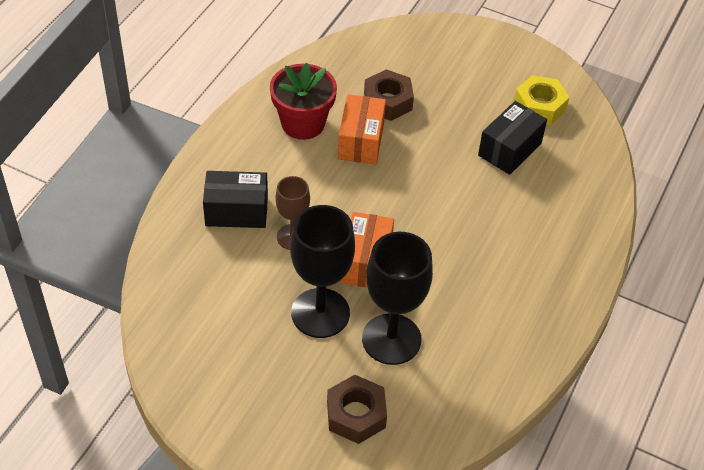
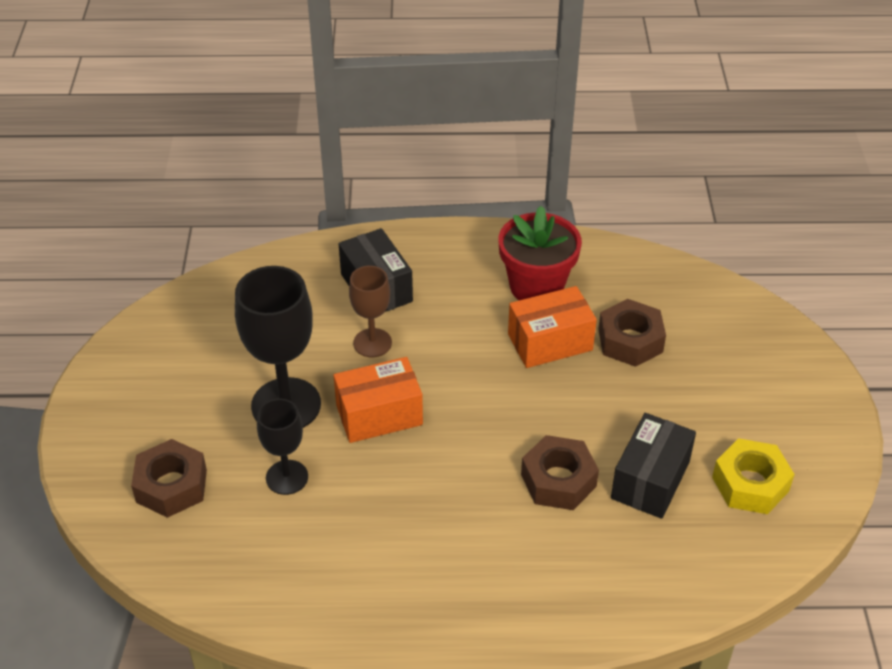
camera: 65 degrees right, 5 degrees down
(391, 339) = (287, 477): black goblet -> black goblet, size x0.58
(483, 193) = (558, 480): none -> brown nut
(509, 149) = (650, 480): black box -> black box turned 75 degrees counterclockwise

